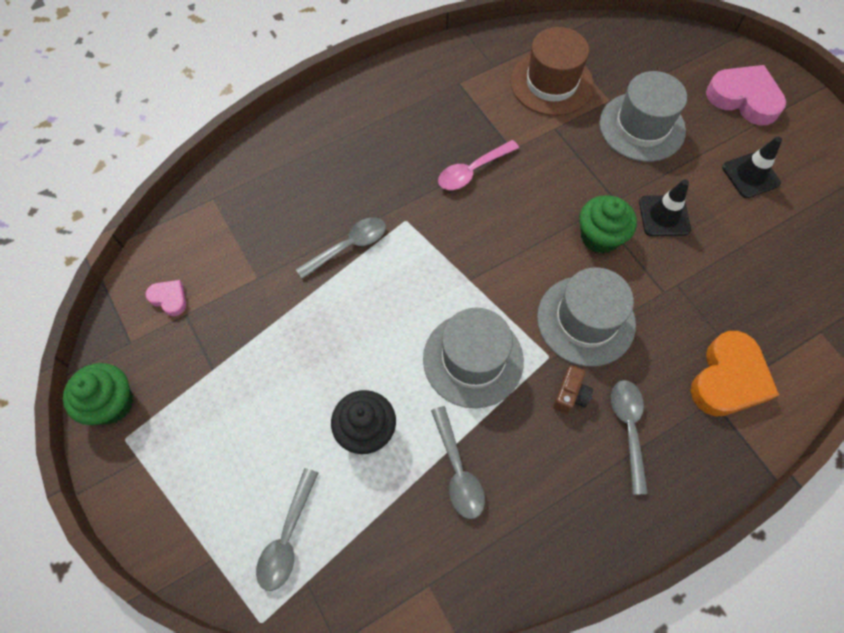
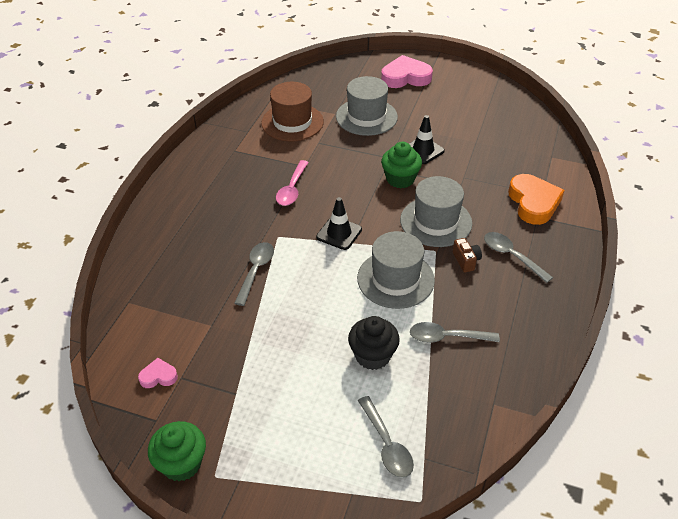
camera: 40 degrees left, 20 degrees down
(458, 470) = (447, 337): grey spoon -> grey spoon turned 150 degrees clockwise
(750, 175) = (446, 109): black traffic cone -> black traffic cone (339, 233)

